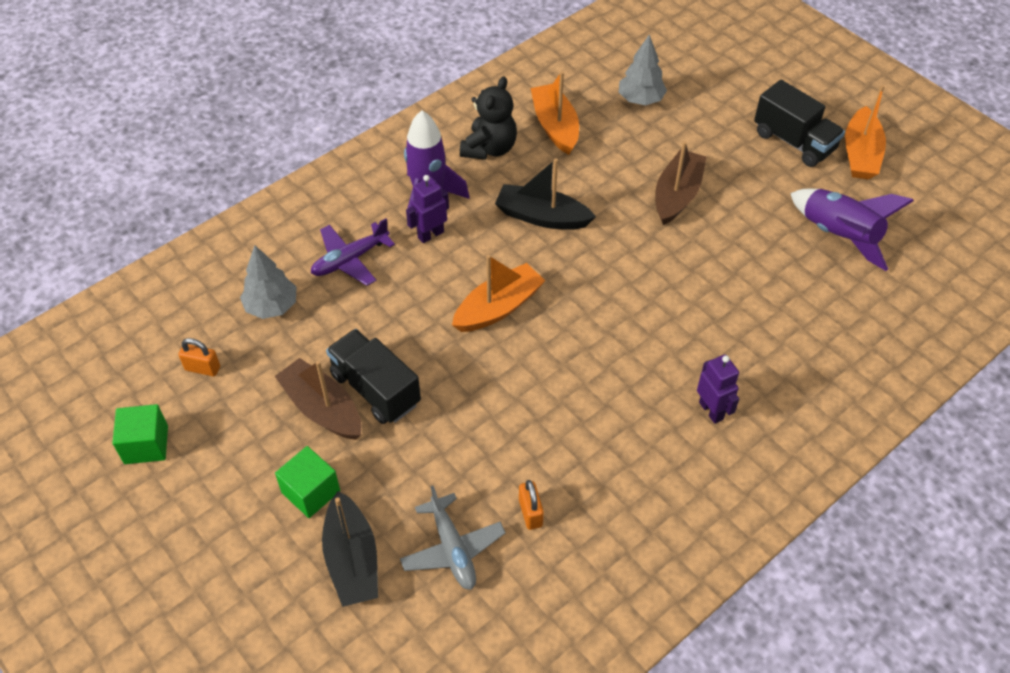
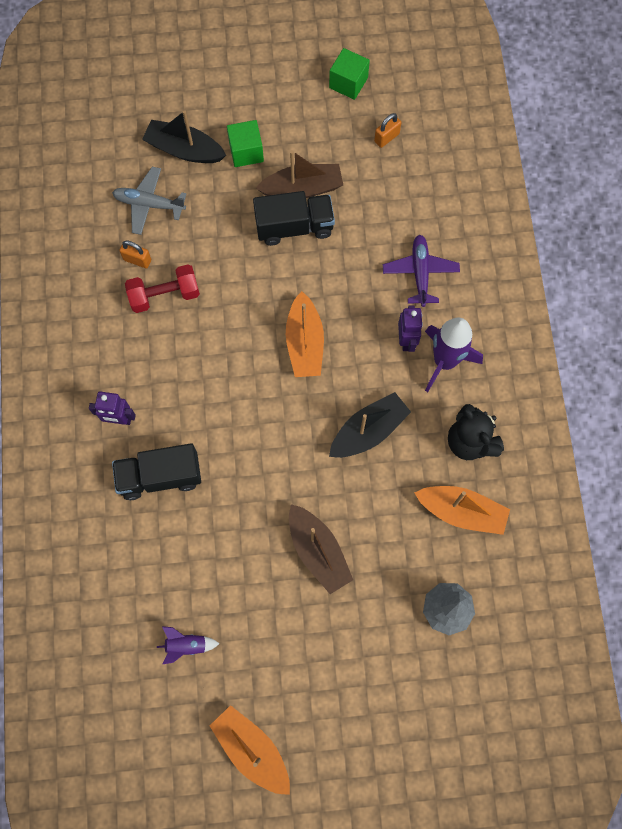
camera: 125 degrees right, 20 degrees up
(271, 306) = (411, 202): grey tree -> none
(549, 458) = (164, 295): none -> red dumbbell
(794, 142) = (306, 702): black truck -> black truck (160, 476)
(839, 236) = (186, 645): purple rocket -> purple rocket, size x0.50

